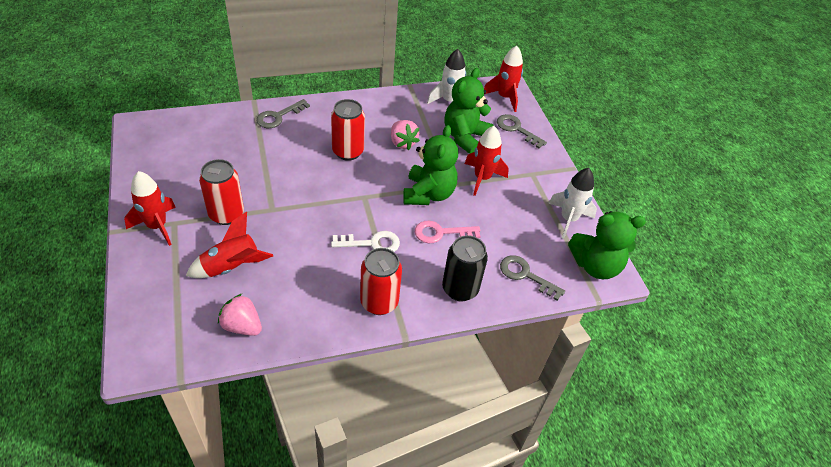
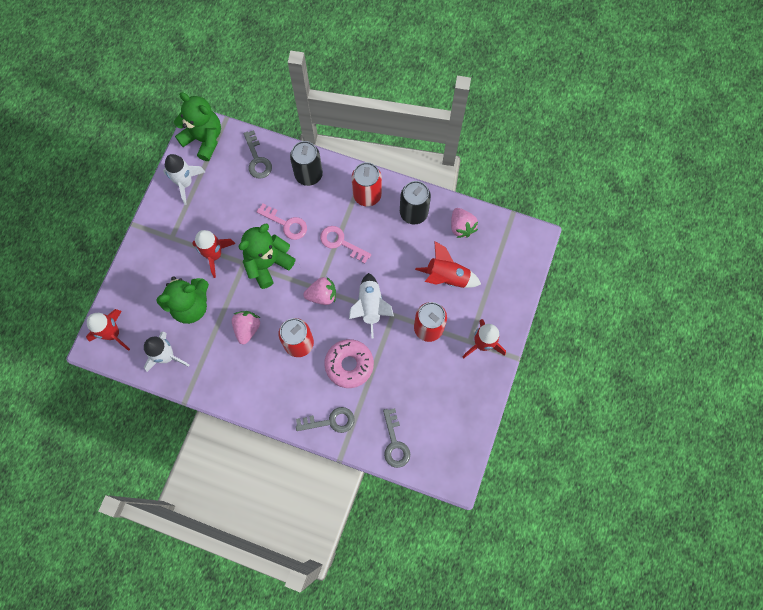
camera: 140 degrees left, 25 degrees up
(289, 156) = (349, 365): none -> pink donut
(300, 205) = (370, 306): none -> white rocket
(311, 311) = (413, 213): none -> black can
(355, 193) = (322, 295): none -> pink strawberry
(371, 243) = (341, 243): white key -> pink key
(516, 129) = (139, 289): grey key -> grey key (395, 443)

